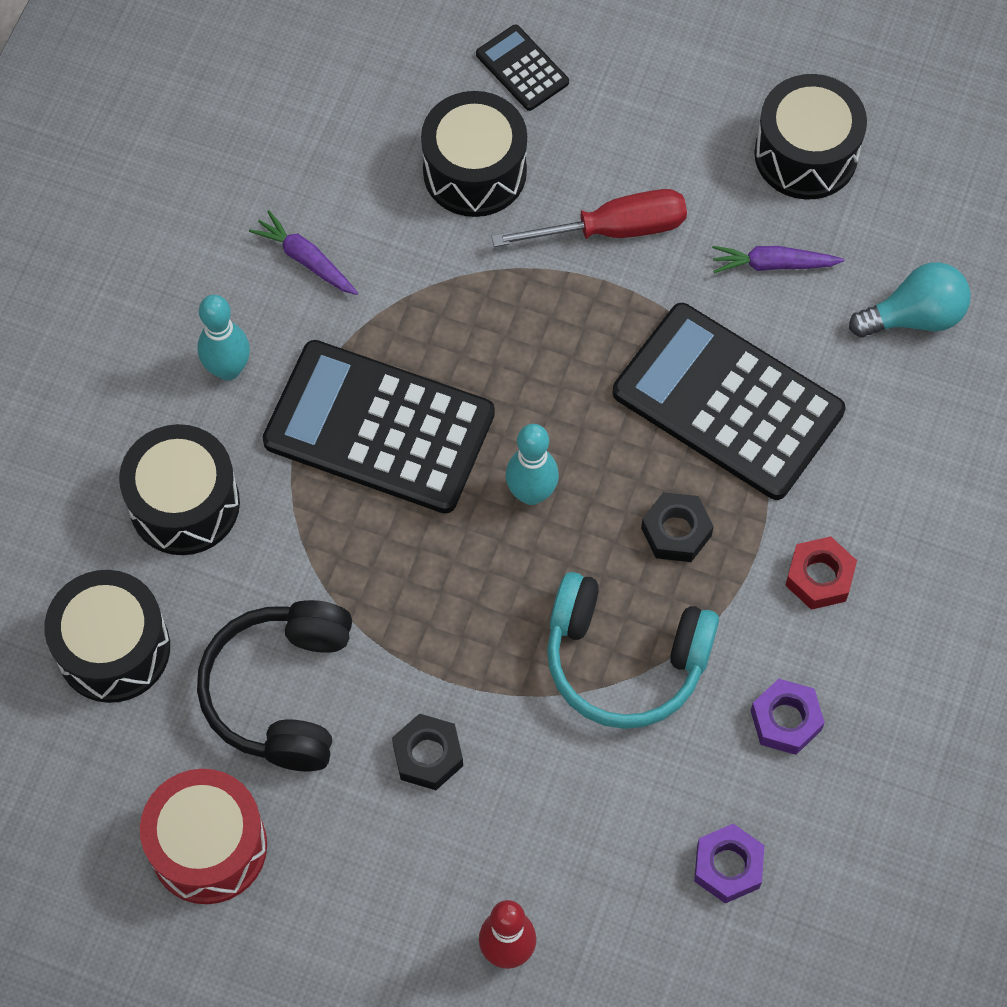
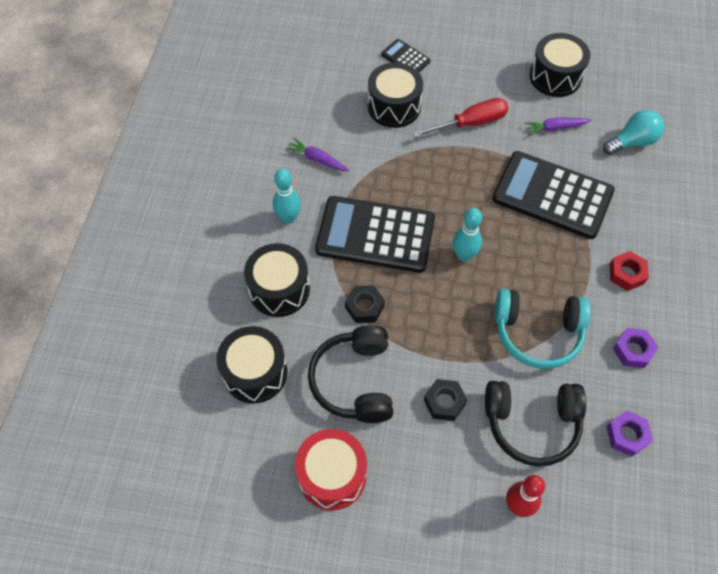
camera: 10 degrees left, 5 degrees down
(569, 818) = (531, 424): none -> black headphones
(676, 531) = (545, 263): black nut -> black nut (364, 307)

